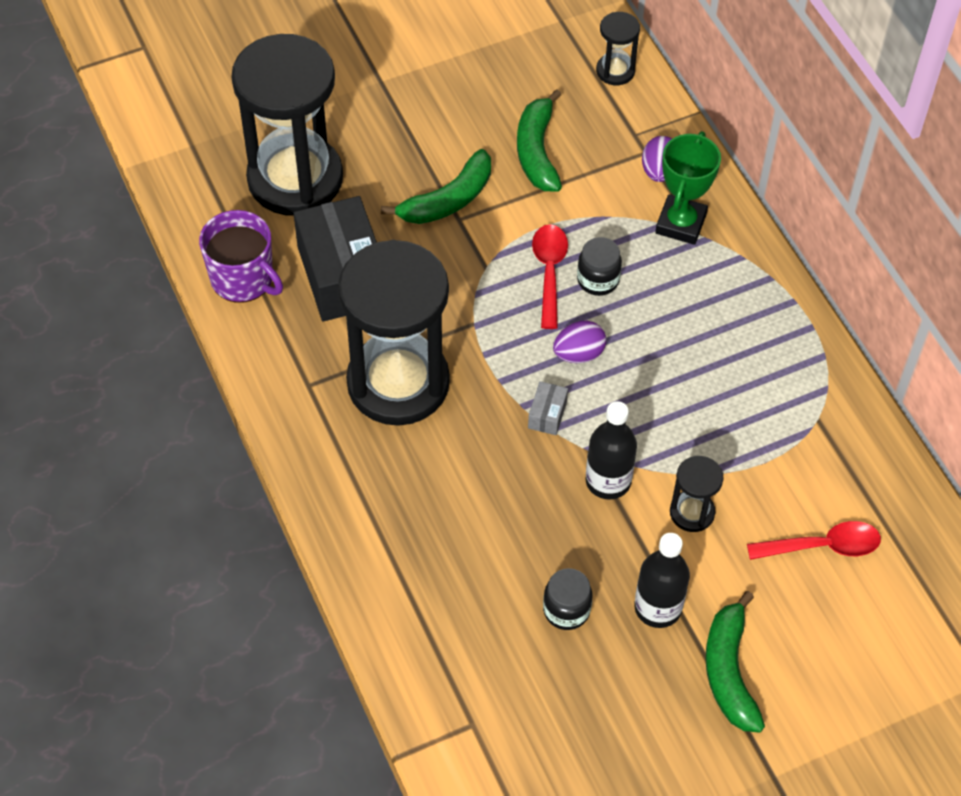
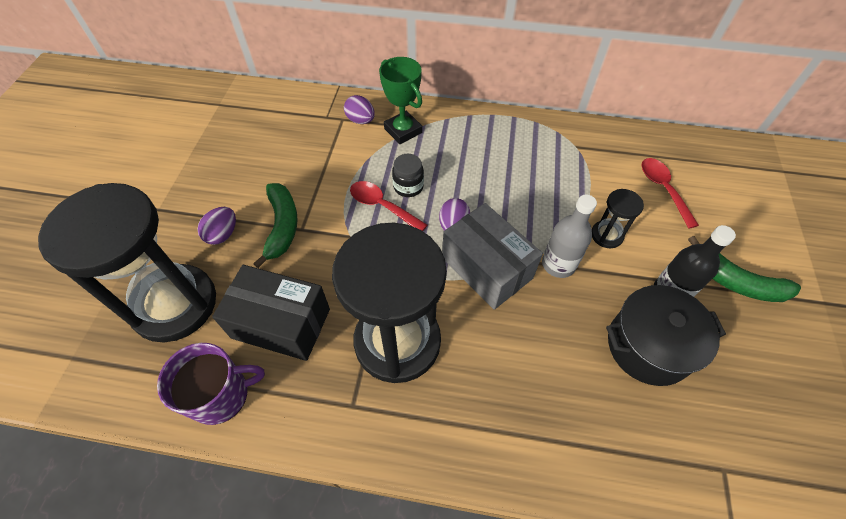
camera: 55 degrees left, 0 degrees up
(397, 157) = (223, 234): none -> purple egg
(537, 151) = (293, 163): green banana -> none
(547, 415) = (486, 268): grey box -> grey box, size x2.41
(566, 610) = (648, 346): black jar -> black pot
(608, 481) = (558, 264): black bottle -> grey bottle
(615, 71) = (277, 101): black hourglass -> none
(823, 546) = (663, 189): red spoon -> red spoon turned 45 degrees counterclockwise

